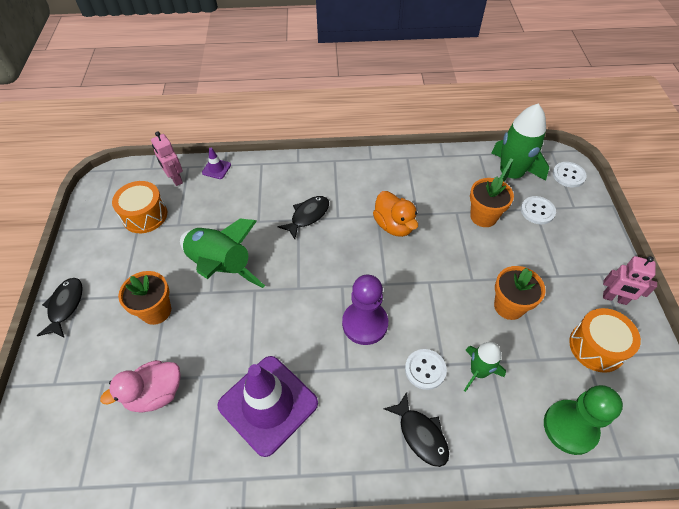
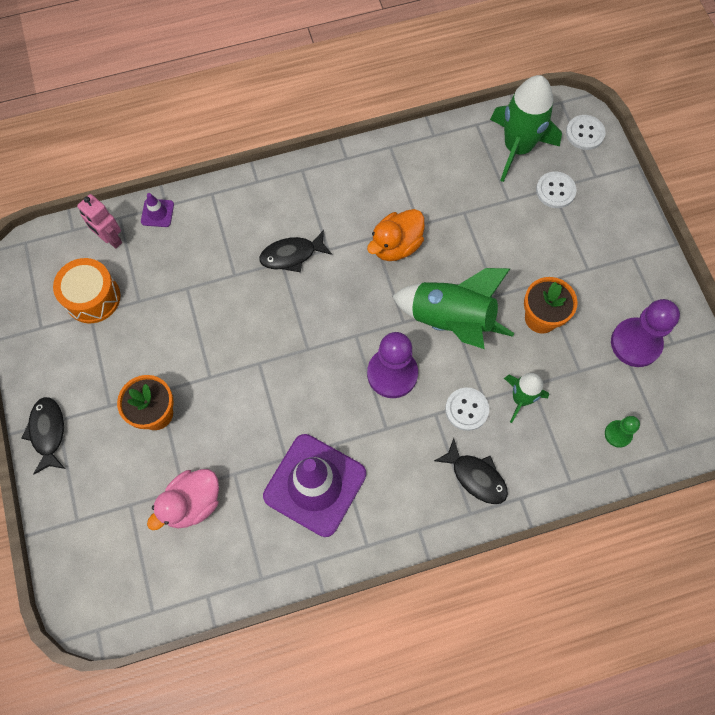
camera: 15 degrees left, 15 degrees up
(221, 266) = (210, 343): green rocket -> green rocket (451, 321)
(308, 216) = (292, 255): black fish -> black fish turned 135 degrees counterclockwise
(394, 225) = (396, 245): orange duck -> orange duck turned 90 degrees clockwise
(483, 216) = (496, 211): orange flower pot -> none
(570, 427) = (618, 434): green pawn -> green pawn, size x0.52
(596, 347) = (635, 343): orange drum -> purple pawn
(614, 298) = (649, 283): pink robot -> none

